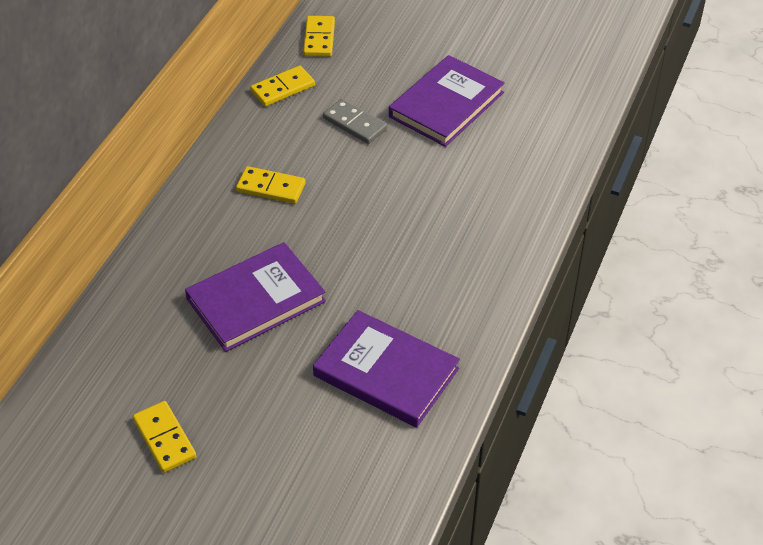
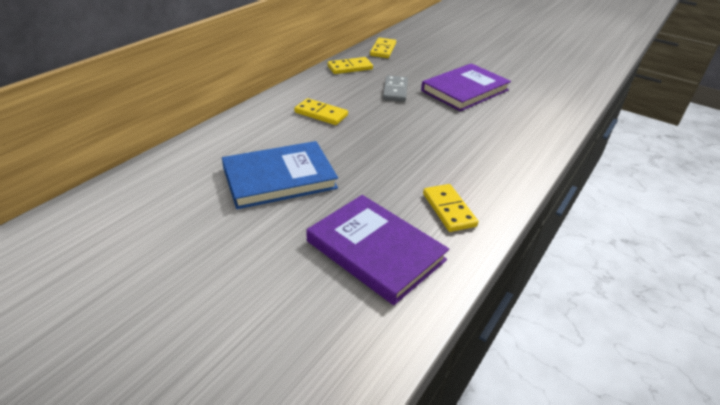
camera: 10 degrees right, 10 degrees down
(165, 438) = (145, 268): yellow domino -> yellow domino (449, 210)
(256, 300) = (279, 178): purple book -> blue book
(354, 124) = (395, 90): grey domino -> grey domino turned 45 degrees clockwise

